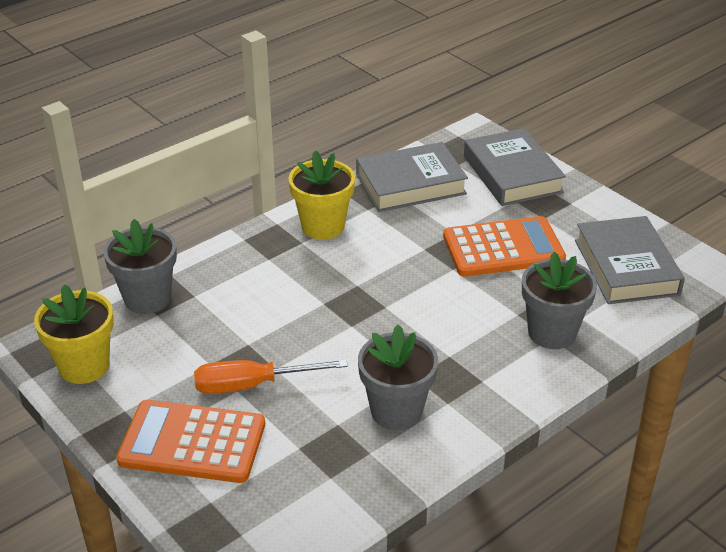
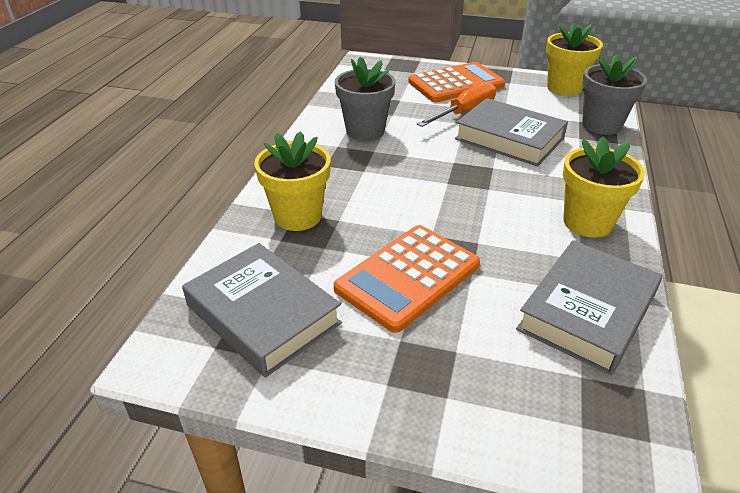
camera: 145 degrees right, 0 degrees up
(512, 174) = (501, 397): grey book -> grey book (509, 139)
(552, 333) = (298, 216): grey flower pot -> yellow flower pot

